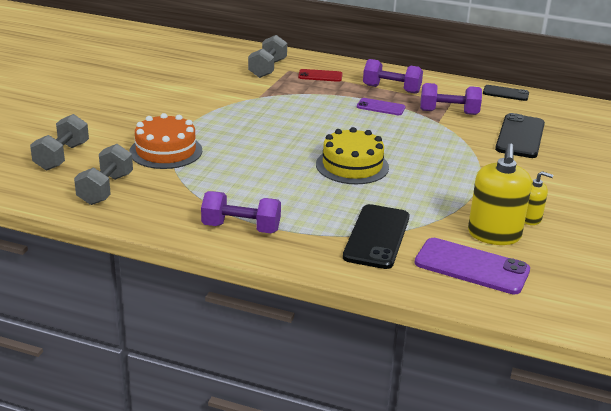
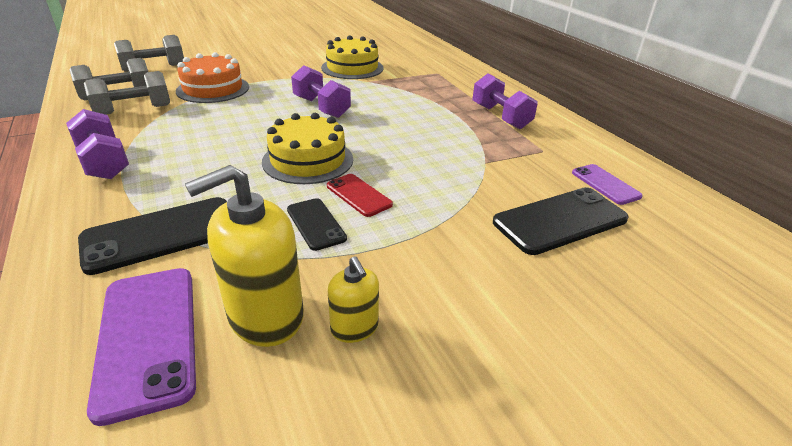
camera: 45 degrees right, 5 degrees up
(222, 90) = (352, 68): none -> yellow cake
(267, 69) = (422, 66): grey dumbbell -> grey dumbbell (134, 110)
(320, 76) = (455, 85): red phone -> red phone (359, 195)
(381, 107) = (454, 126): purple phone -> purple phone (605, 184)
(448, 112) = (519, 158): purple dumbbell -> purple dumbbell (321, 107)
(505, 93) = (636, 169): black phone -> black phone (315, 224)

